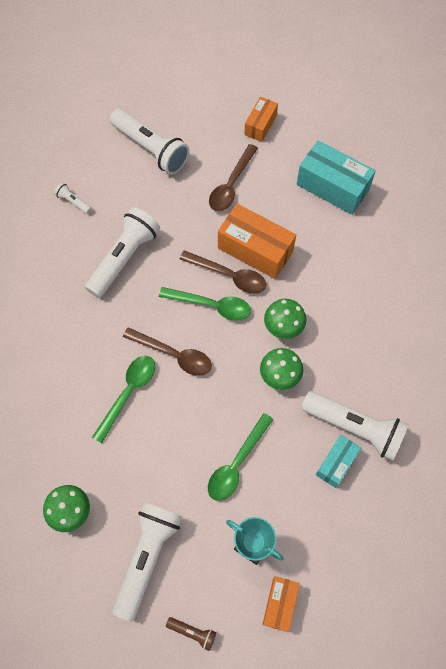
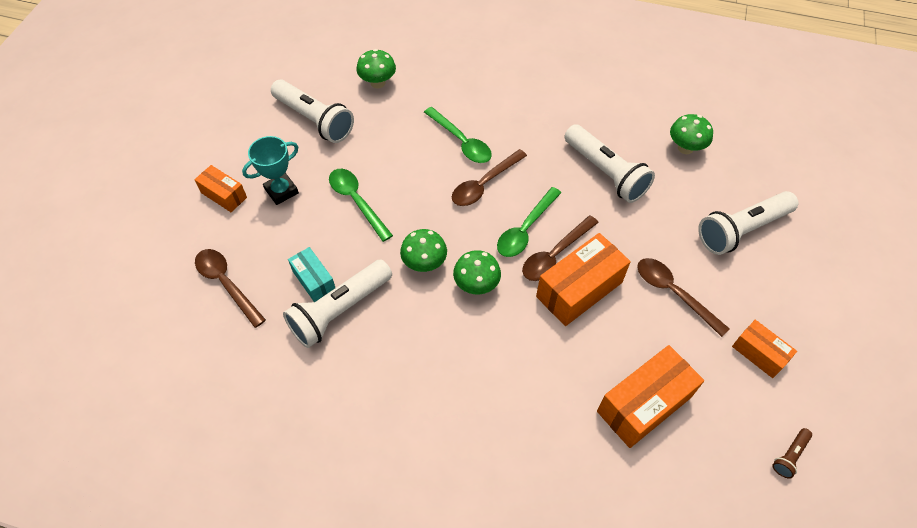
camera: 110 degrees right, 10 degrees down
(73, 201) = (685, 148): white flashlight -> green mushroom
(193, 632) = (241, 133): brown flashlight -> brown flashlight (789, 456)
(332, 187) = (644, 404): turquoise box -> orange box
(374, 542) = (227, 284): none -> brown spoon

